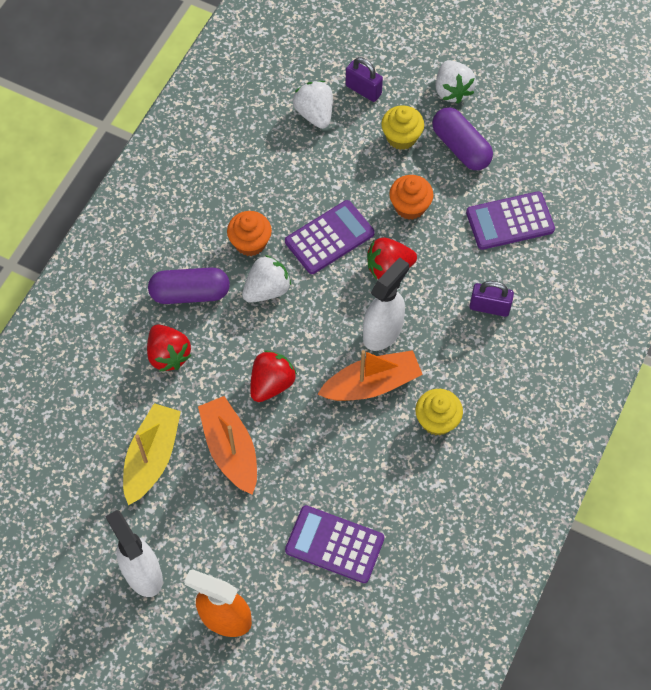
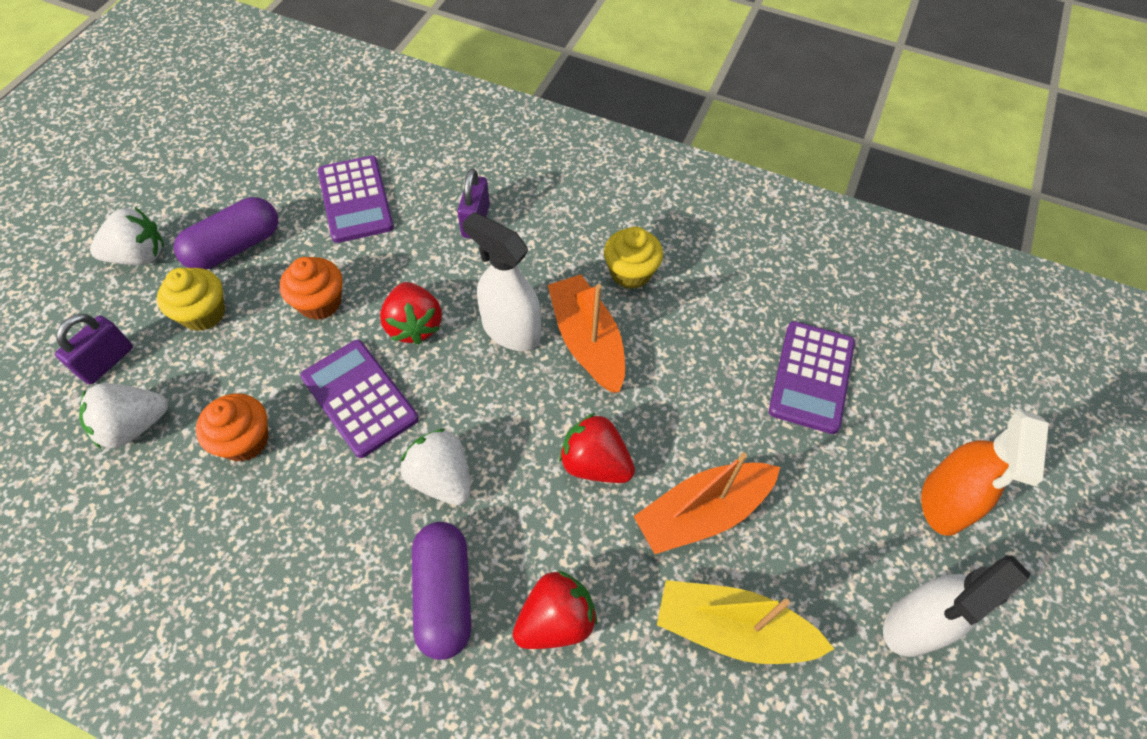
camera: 95 degrees left, 5 degrees down
(250, 242) = (357, 507): orange cupcake -> orange cupcake (245, 440)

